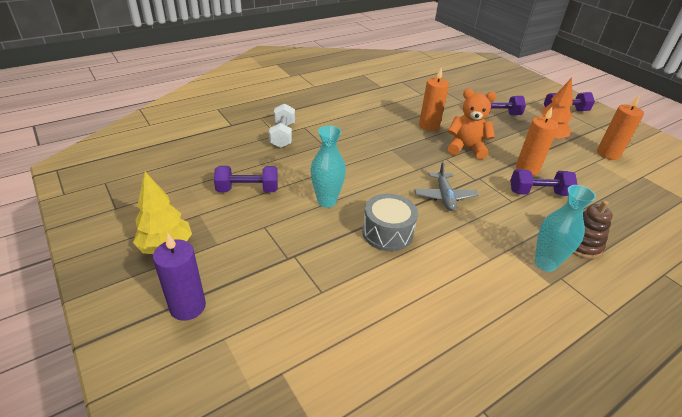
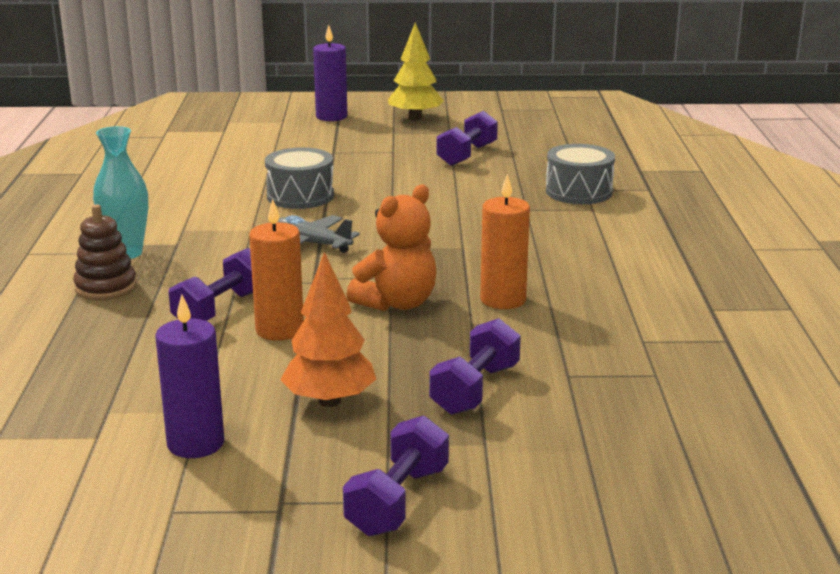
camera: 125 degrees right, 15 degrees down
(283, 135) = (578, 192): white dumbbell -> grey drum
(326, 201) = (395, 183): turquoise vase -> none
(608, 154) = (195, 443): orange candle -> purple candle

